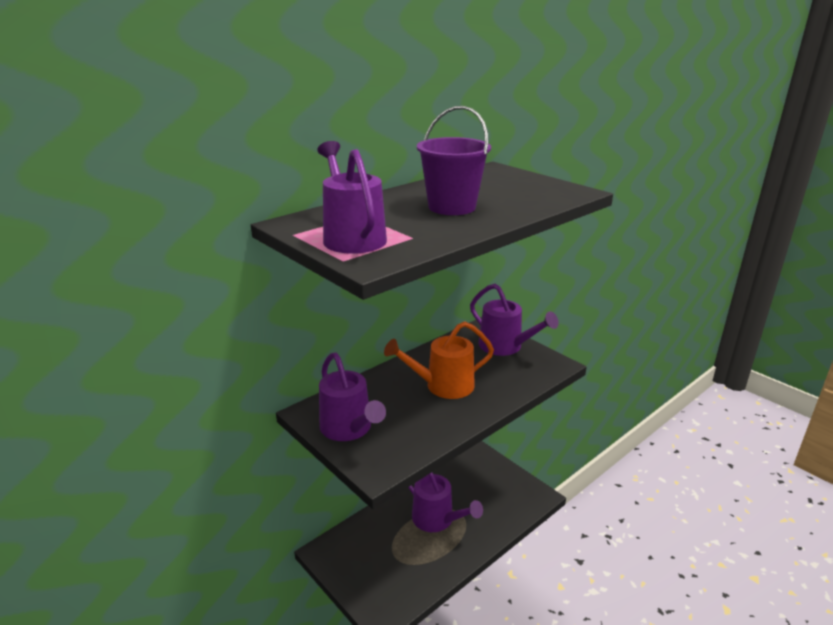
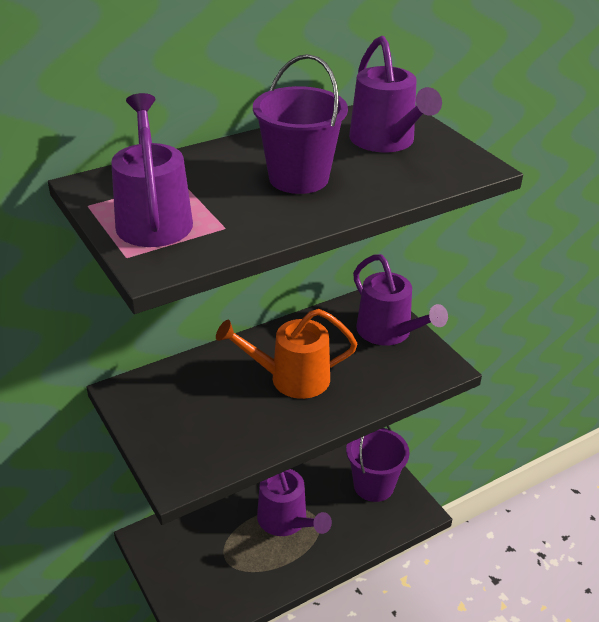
camera: 10 degrees right, 10 degrees up
(349, 429) = (162, 421): purple watering can -> purple watering can (386, 142)
(498, 482) = (373, 485): none -> purple bucket

